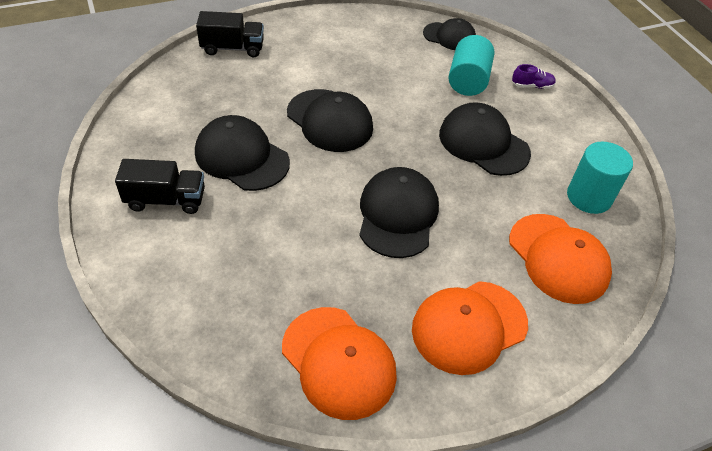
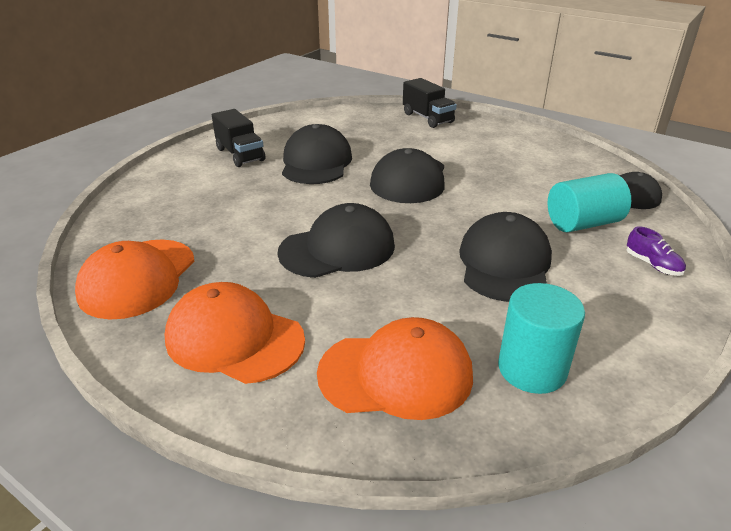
camera: 60 degrees right, 15 degrees down
(558, 258) = (396, 374): orange cap -> orange cap turned 120 degrees counterclockwise

